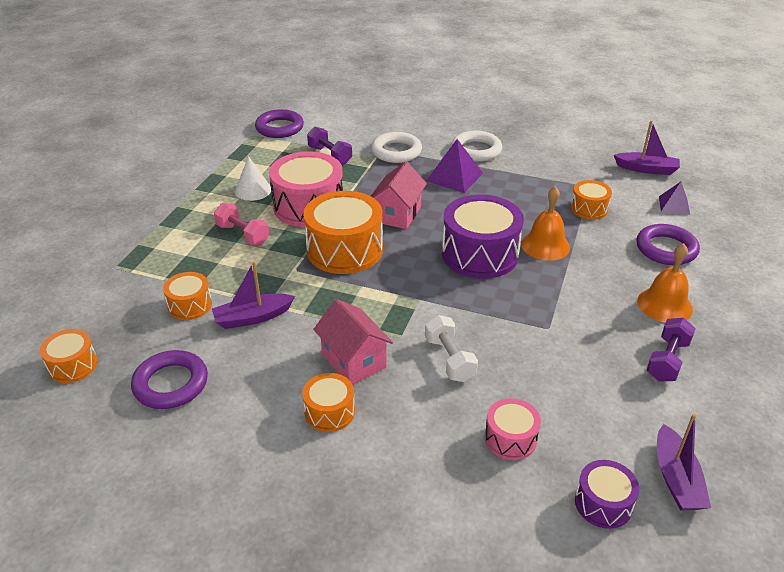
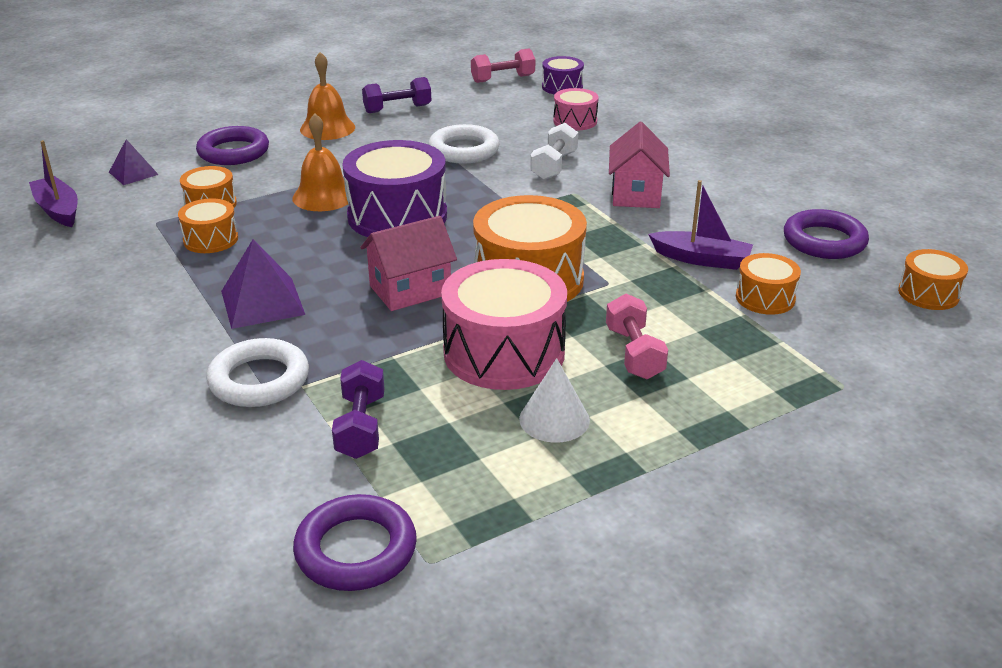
camera: 140 degrees left, 5 degrees down
(329, 412) = (692, 175): orange drum -> orange drum (211, 239)
(476, 150) = (160, 325): white ring -> white ring (464, 150)
(676, 479) = (503, 79): purple boat -> pink dumbbell

